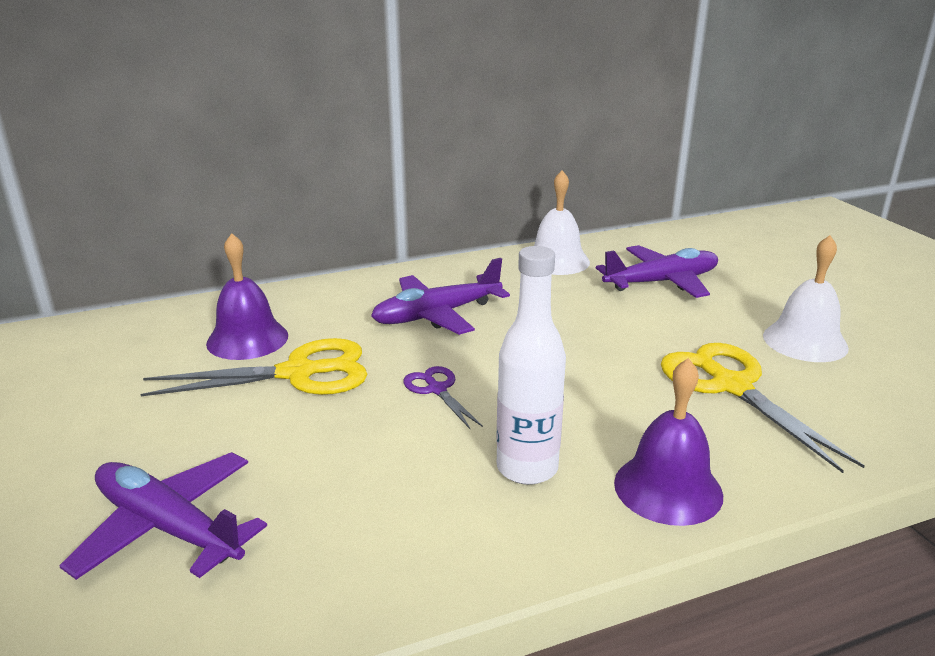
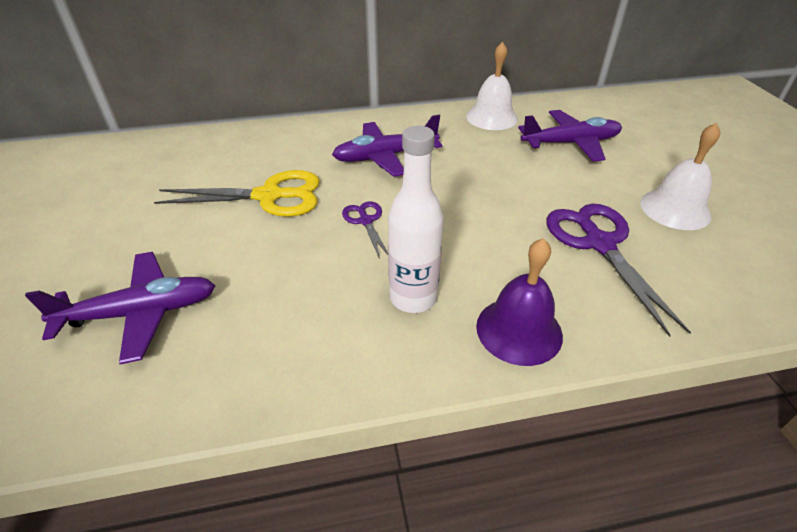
camera: 10 degrees right, 15 degrees up
(168, 527) = (141, 313): purple plane -> purple plane turned 120 degrees clockwise
(247, 339) = (242, 164): purple bell -> none
(731, 386) = (599, 244): yellow scissors -> purple scissors

